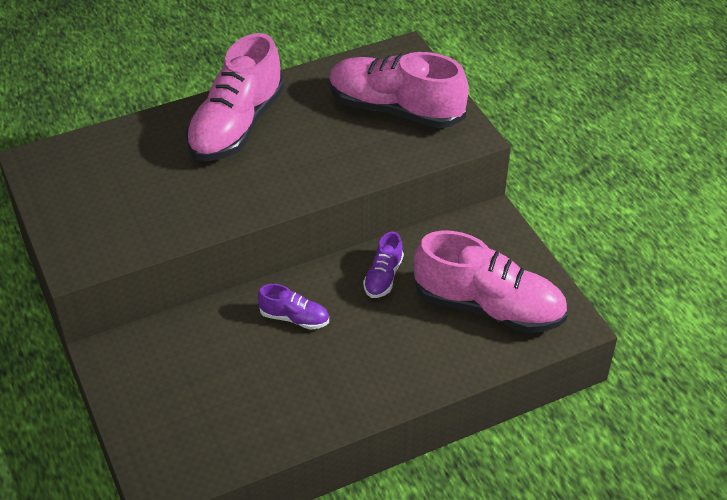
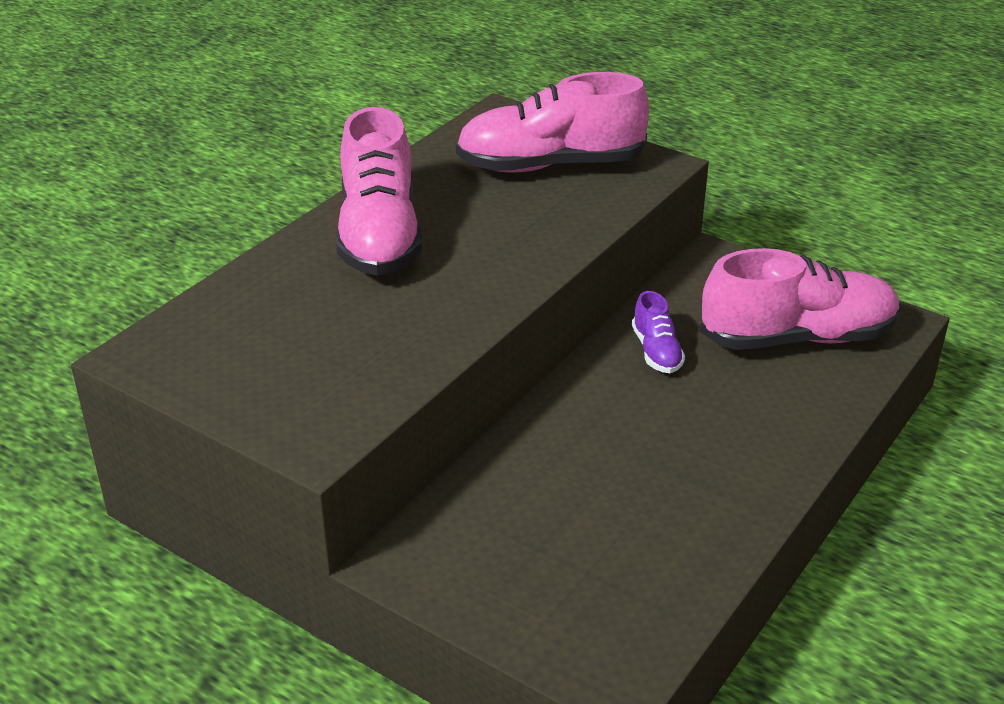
camera: 30 degrees left, 10 degrees down
(294, 318) = (598, 430): purple shoe -> none

